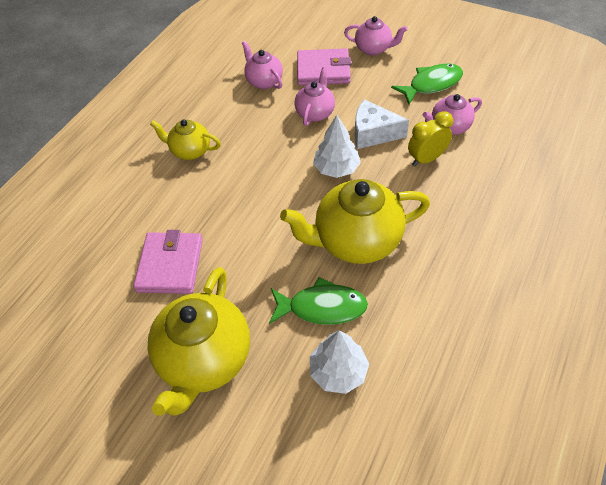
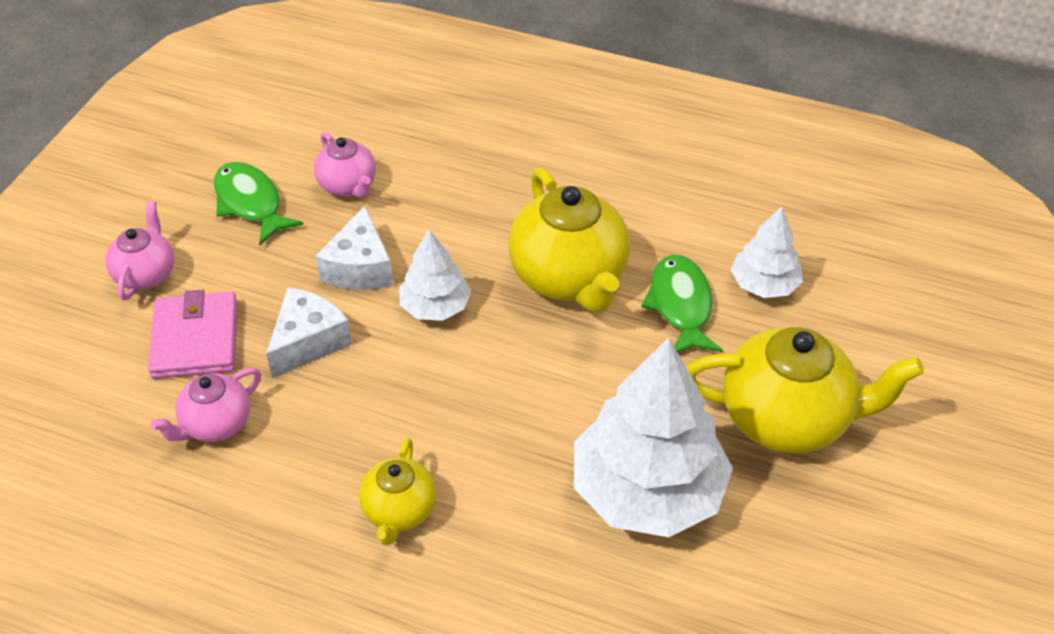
camera: 100 degrees left, 5 degrees down
(170, 265) = (647, 490): pink wallet -> white tree
(315, 113) = (308, 342): pink teapot -> white cheese
(426, 159) = (413, 209): yellow clock -> none

